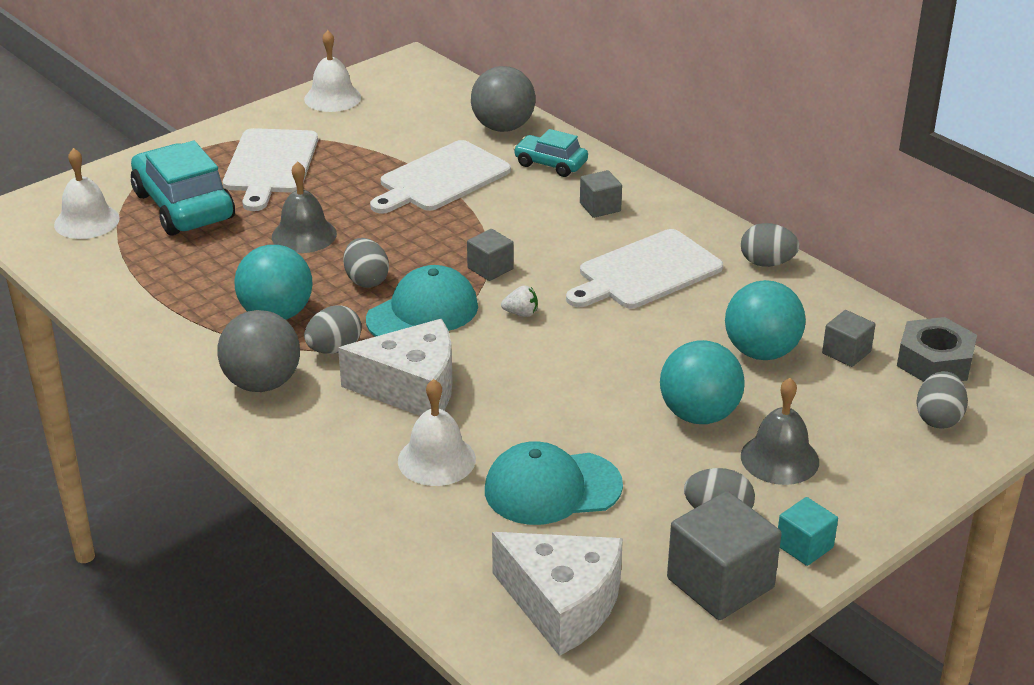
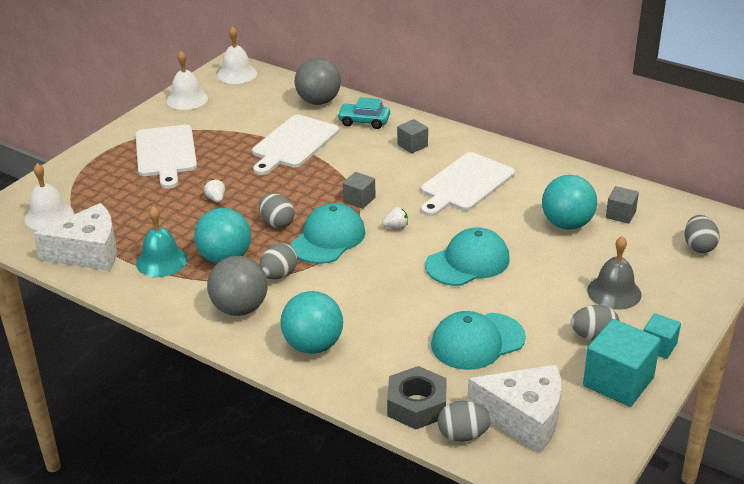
camera: 15 degrees left, 0 degrees up
(184, 206) = (117, 193): turquoise car -> none
(195, 303) = (161, 261): none -> turquoise bell
(304, 235) = (216, 199): grey bell -> white strawberry
(411, 388) = (347, 292): white cheese -> white cheese (88, 252)
(436, 460) = (389, 338): white bell -> white bell (237, 74)
(594, 378) = (468, 262): none -> turquoise cap
(699, 415) = (548, 273): turquoise ball -> turquoise ball (313, 345)
(720, 583) = (618, 382): grey cube -> turquoise cube
(767, 263) = (541, 165): grey egg -> grey egg (463, 435)
(934, 361) = (678, 210): grey nut -> grey nut (417, 405)

